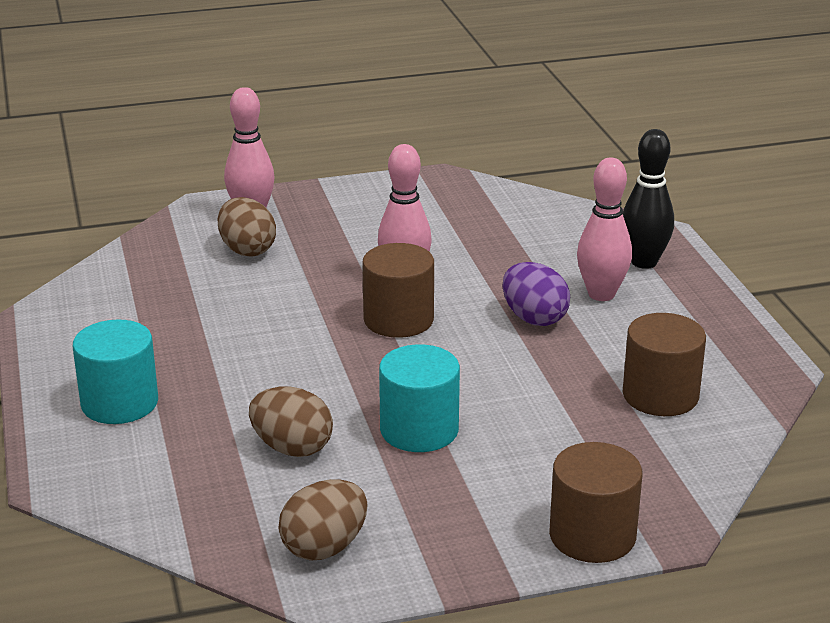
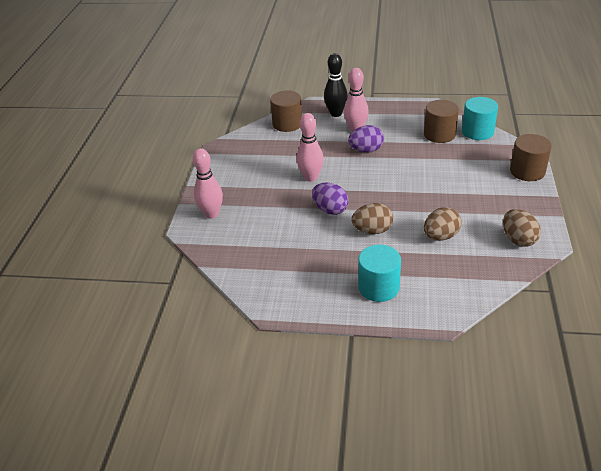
camera: 65 degrees left, 10 degrees up
(247, 250) = (249, 221): brown egg -> brown egg (372, 230)
(317, 316) = (330, 210): none -> purple egg
(398, 319) = (347, 186): brown cylinder -> brown cylinder (287, 124)
(419, 430) = (440, 198): turquoise cylinder -> turquoise cylinder (477, 131)

